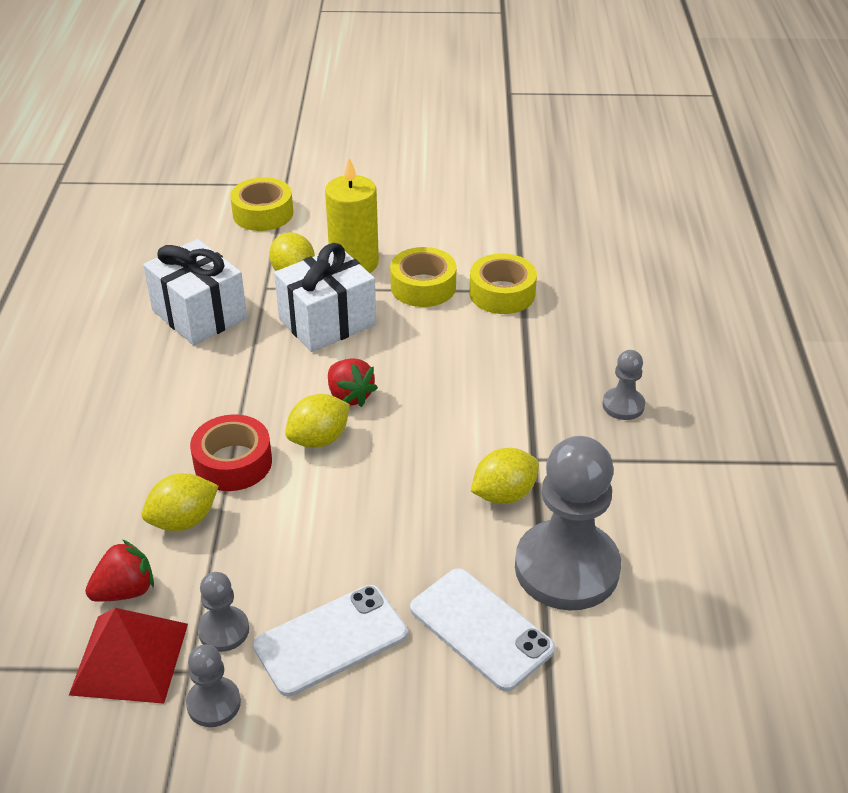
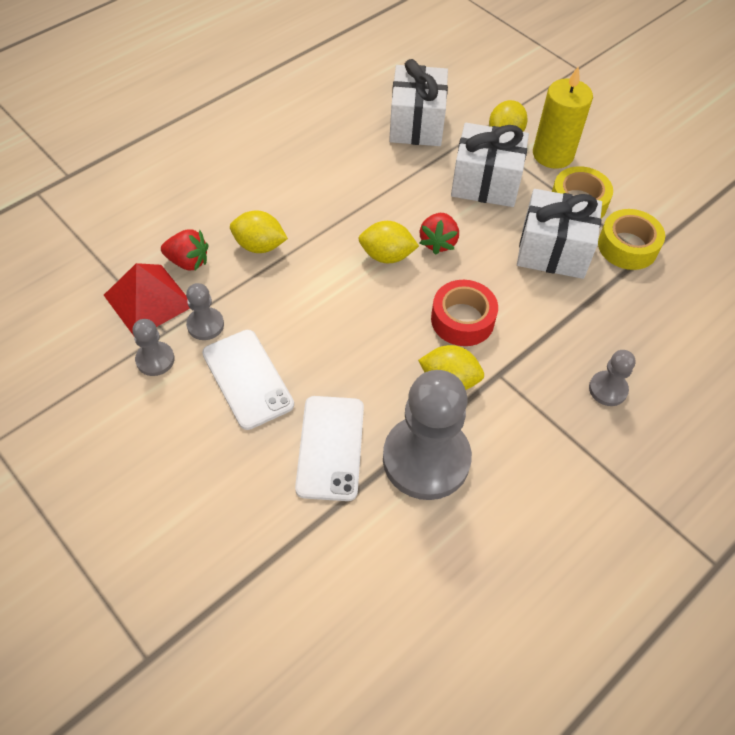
camera: 45 degrees right, 15 degrees up
(233, 462) = (324, 232): red tape -> red tape (462, 320)
(263, 213) = (537, 80): yellow tape -> none
(331, 640) = (247, 379): white phone -> white phone turned 45 degrees clockwise
(452, 336) = (553, 251): none -> white gift

